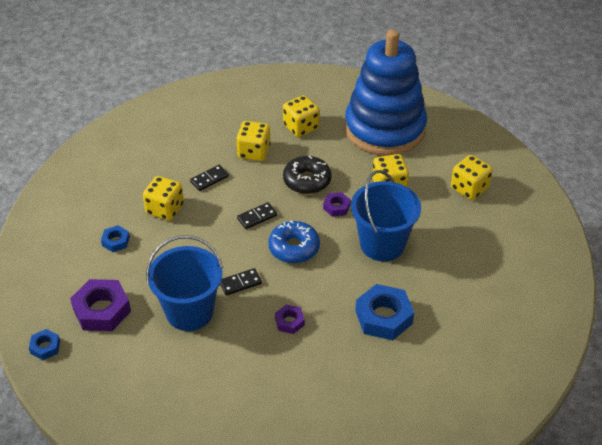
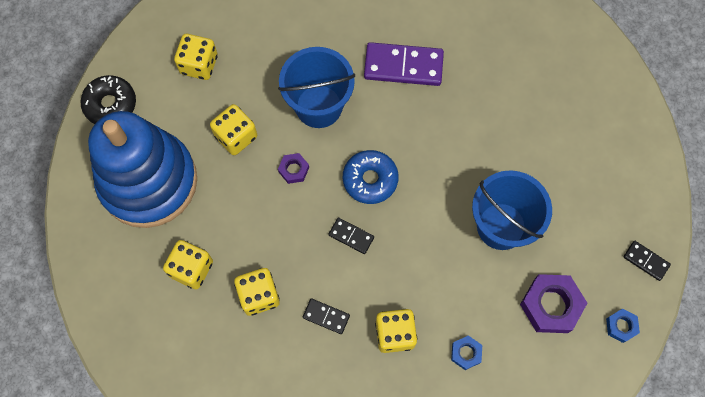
camera: 120 degrees left, 25 degrees up
(240, 283) = (441, 202): black domino -> black domino (646, 261)
(289, 322) = (457, 136): purple nut -> none
(307, 180) = (272, 217): black donut -> black donut (110, 104)
(383, 317) = (403, 66): blue nut -> purple domino

